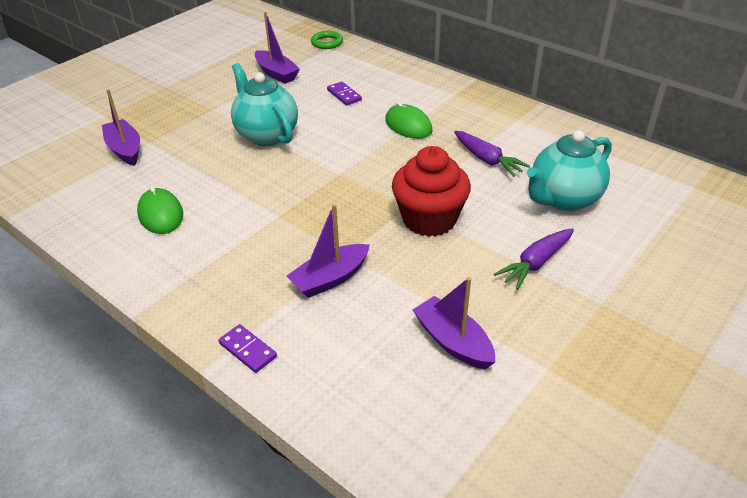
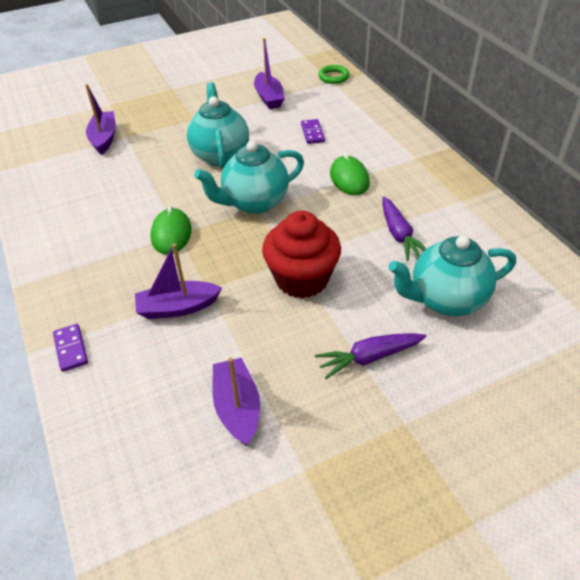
camera: 25 degrees right, 5 degrees up
(160, 214) = (91, 204): green mouse -> green mouse (171, 234)
(334, 168) = (254, 203): none -> turquoise teapot

